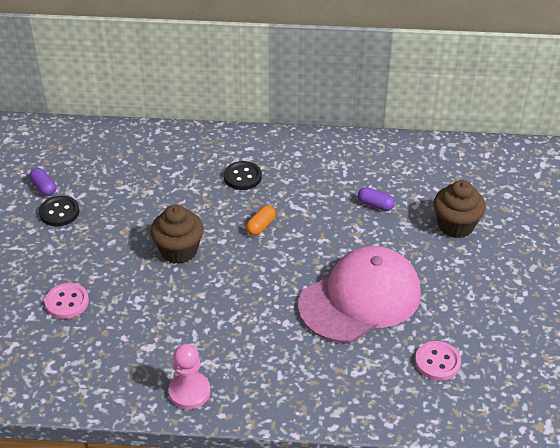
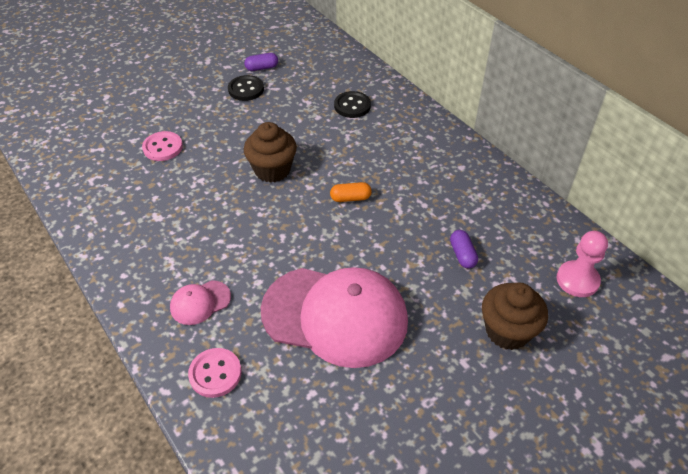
camera: 50 degrees right, 5 degrees up
(44, 187) = (262, 68): purple capsule -> purple capsule turned 60 degrees clockwise
(189, 392) = (129, 269): pink pawn -> pink pawn (577, 280)
(242, 177) = (393, 153): black button -> black button (352, 106)
(271, 365) = (200, 302): none -> pink cap
(437, 362) = (312, 427): pink button -> pink button (215, 373)

